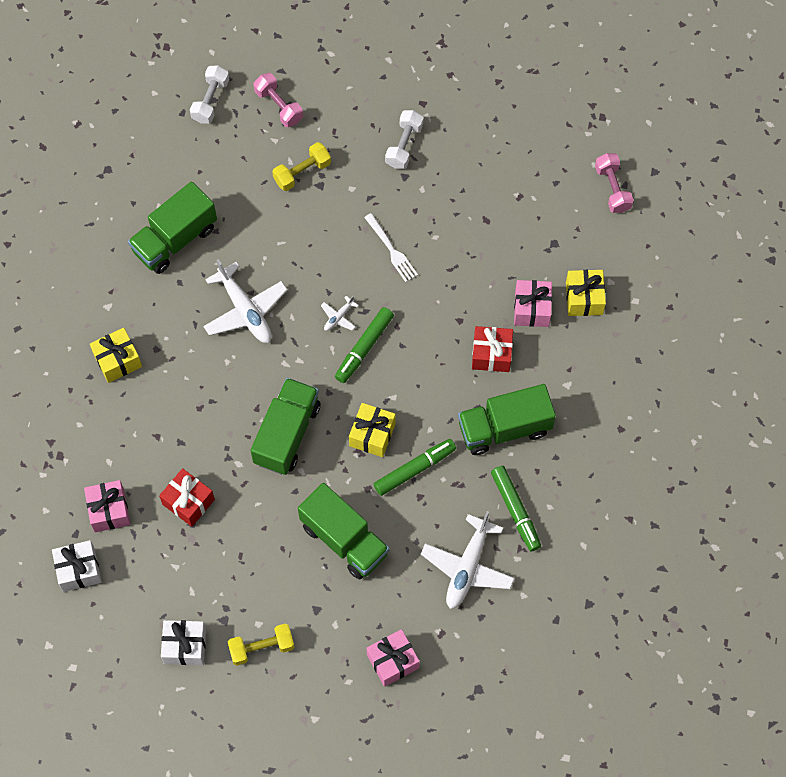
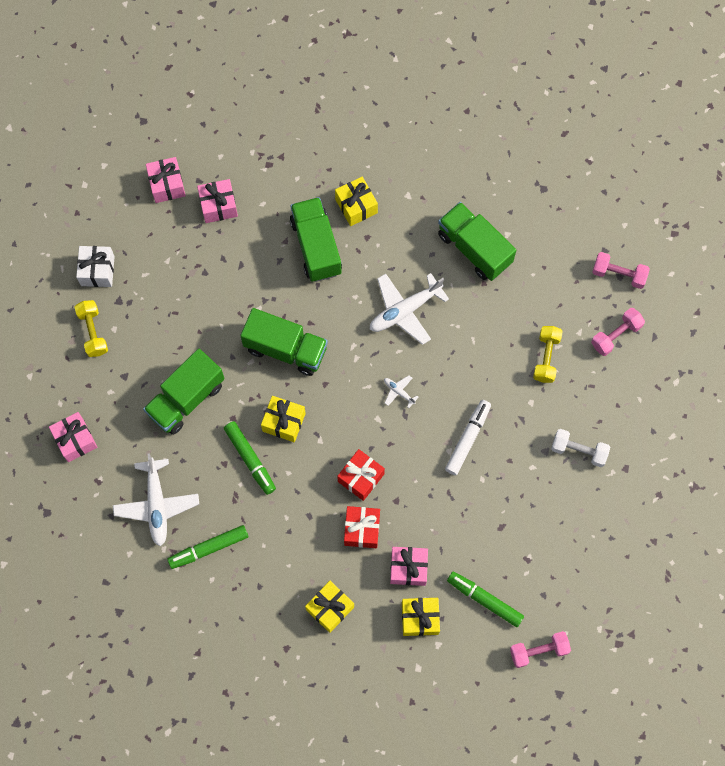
camera: 90 degrees right, 5 degrees up
(79, 570) = (167, 185): white gift -> pink gift
(188, 502) = (224, 269): red gift -> red gift (361, 478)
(210, 100) = (618, 274): white dumbbell -> pink dumbbell
(302, 172) = (546, 357): yellow dumbbell -> yellow dumbbell turned 45 degrees clockwise
(364, 348) = (368, 414): green marker -> green marker (484, 600)
(391, 250) = (467, 439): white fork -> white marker
(467, 567) = (157, 505): white plane -> white plane turned 120 degrees counterclockwise
(504, 428) = (288, 540): green truck -> green truck (316, 246)
(577, 386) = (330, 608): none -> yellow gift

